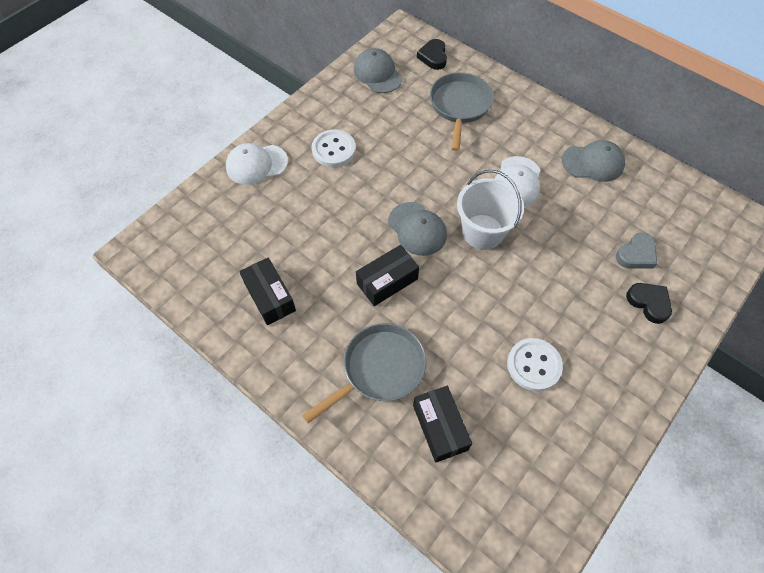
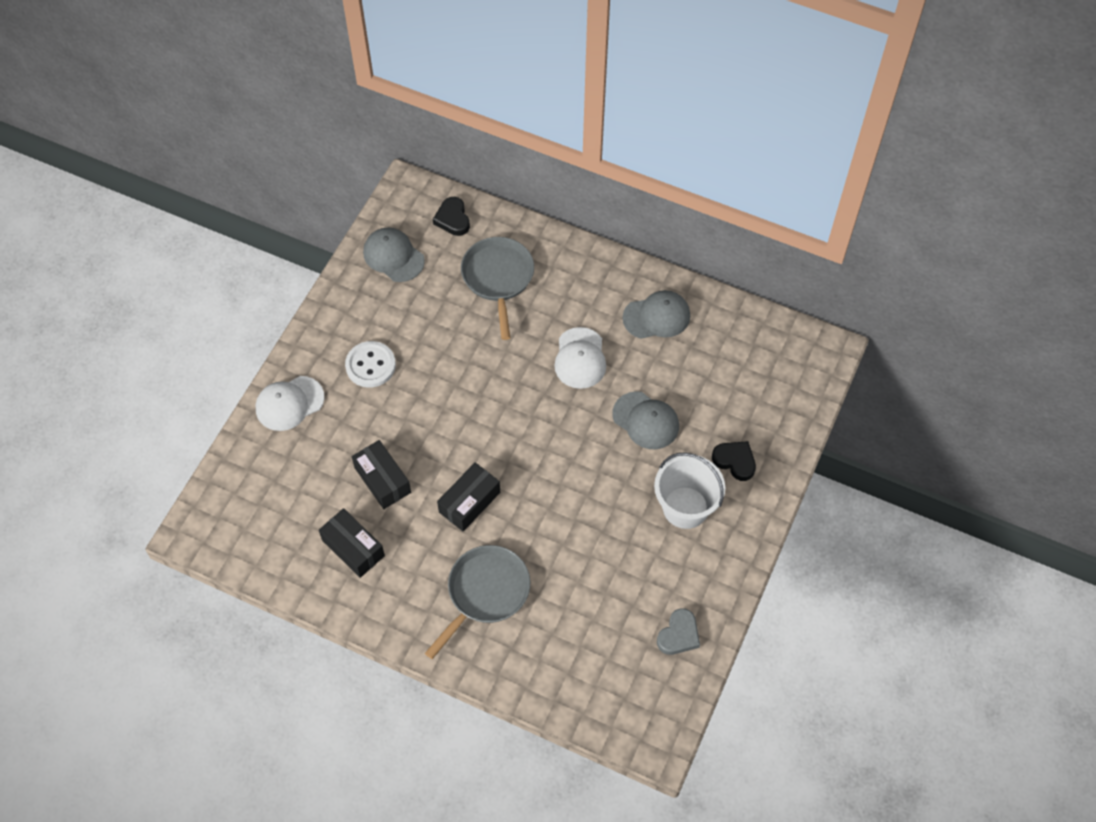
camera: 15 degrees left, 0 degrees up
(417, 229) = (486, 437): grey cap -> grey cap (646, 420)
(440, 427) = (556, 632): black box -> black box (382, 480)
(482, 232) = (555, 424): white bucket -> white bucket (685, 507)
(533, 365) = (633, 551): white button -> none
(636, 254) = (716, 412): grey heart -> grey heart (678, 635)

